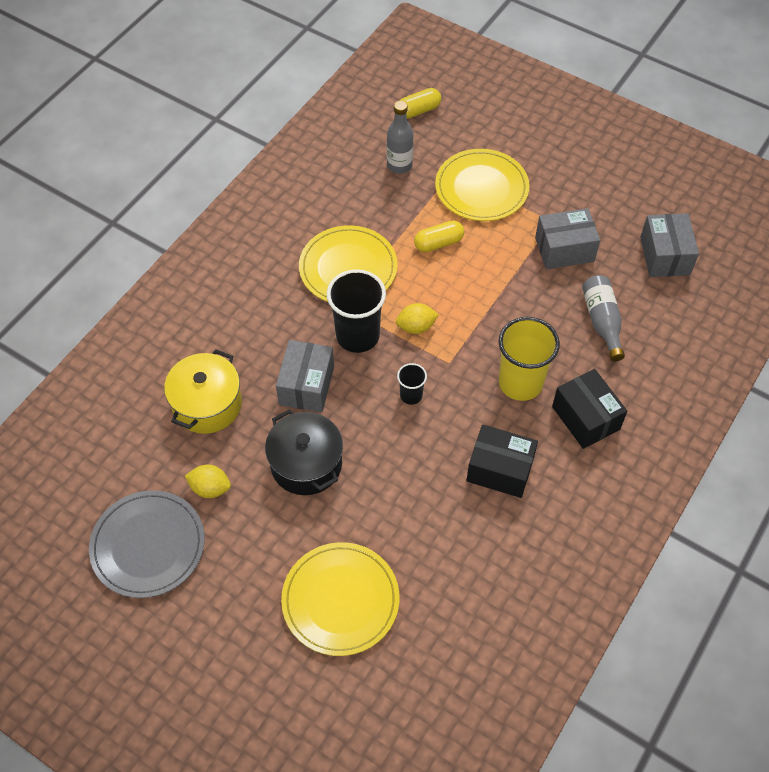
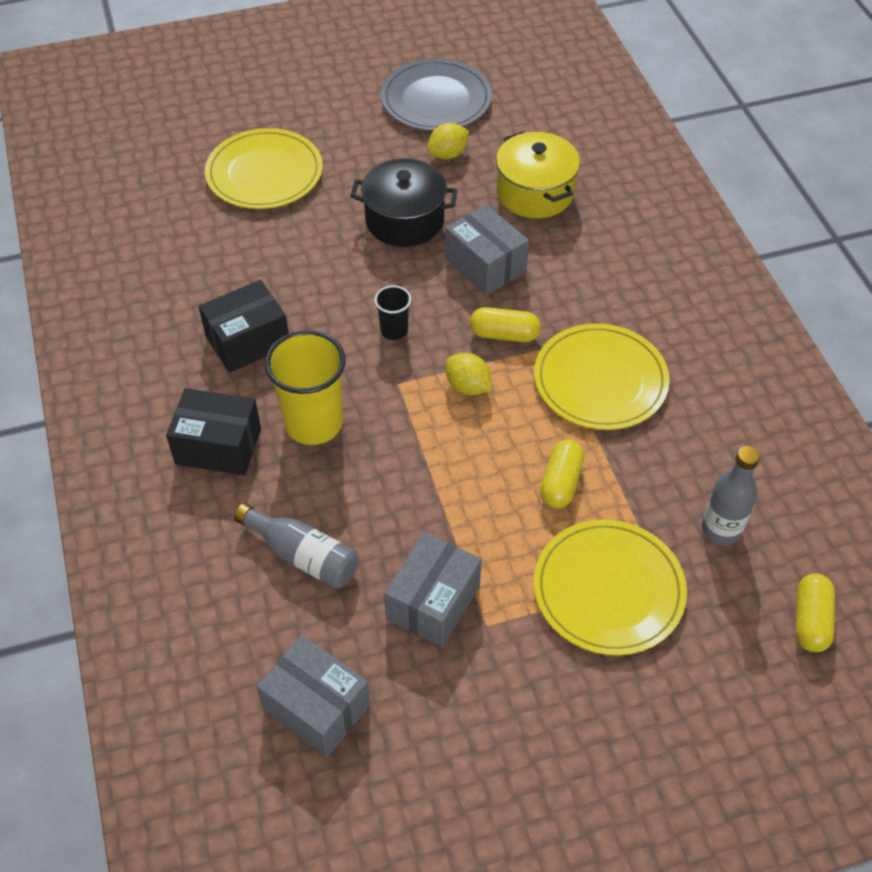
camera: 130 degrees right, 5 degrees down
(357, 336) = (504, 334): black cup -> yellow capsule
(416, 327) = (468, 386): yellow lemon -> yellow lemon turned 75 degrees counterclockwise

